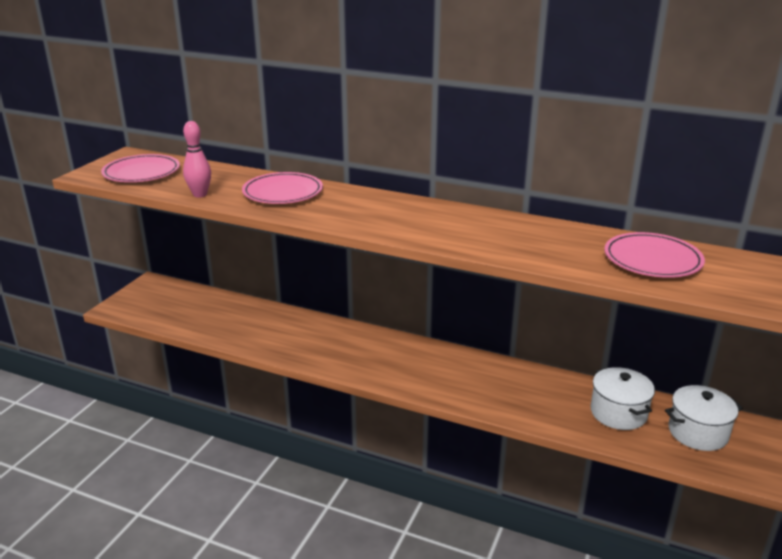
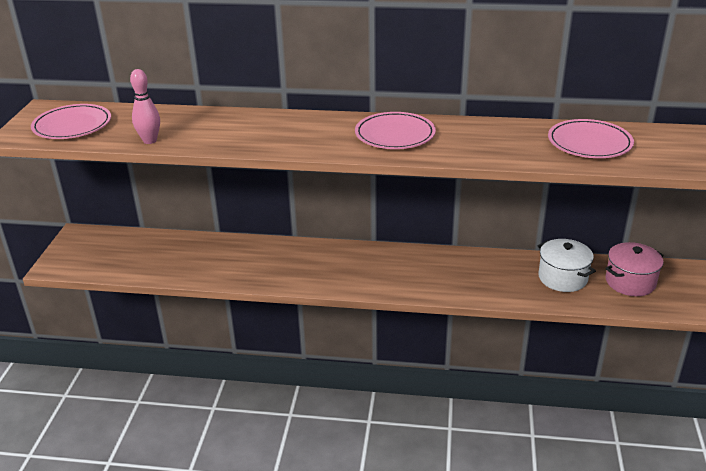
camera: 15 degrees left, 5 degrees up
(283, 192) = (230, 127): pink plate -> pink plate (395, 135)
(698, 432) = (630, 282): white pot -> pink pot

